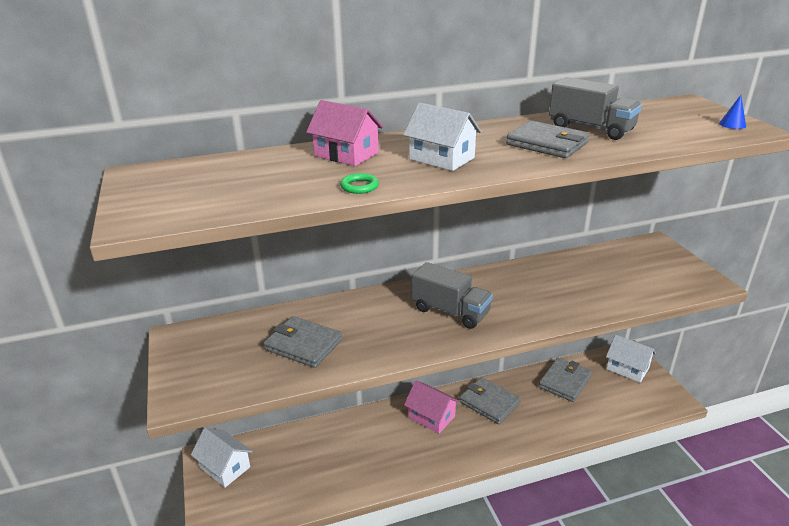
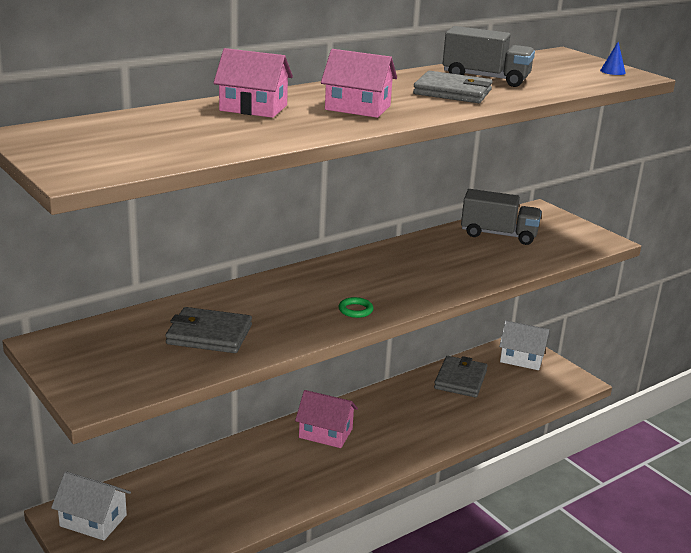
camera: 20 degrees left, 5 degrees down
(359, 186) = (294, 134): green ring -> green ring (355, 310)
(441, 158) = (357, 108): white house -> pink house
(450, 311) = (357, 288): grey truck -> grey truck (498, 235)
(489, 403) = (385, 410): grey wallet -> none

